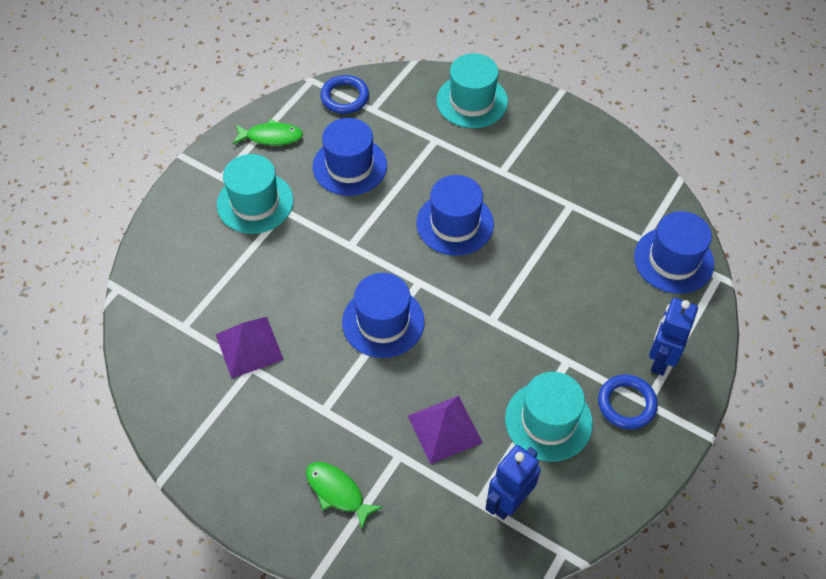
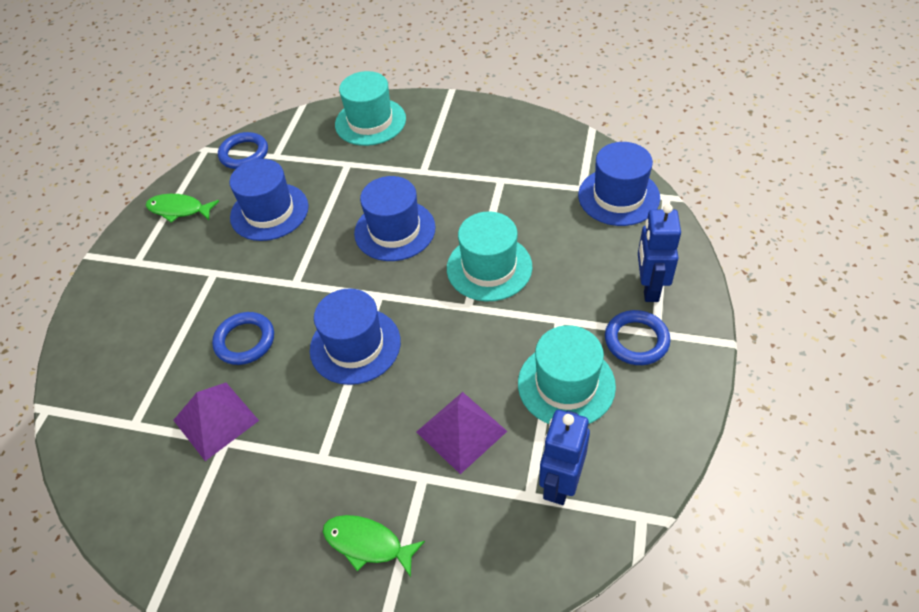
camera: 15 degrees left, 5 degrees down
(255, 202) = (180, 275): turquoise hat -> turquoise hat (489, 267)
(271, 137) = (179, 210): green fish -> green fish turned 150 degrees counterclockwise
(292, 284) = (245, 341): none -> blue ring

